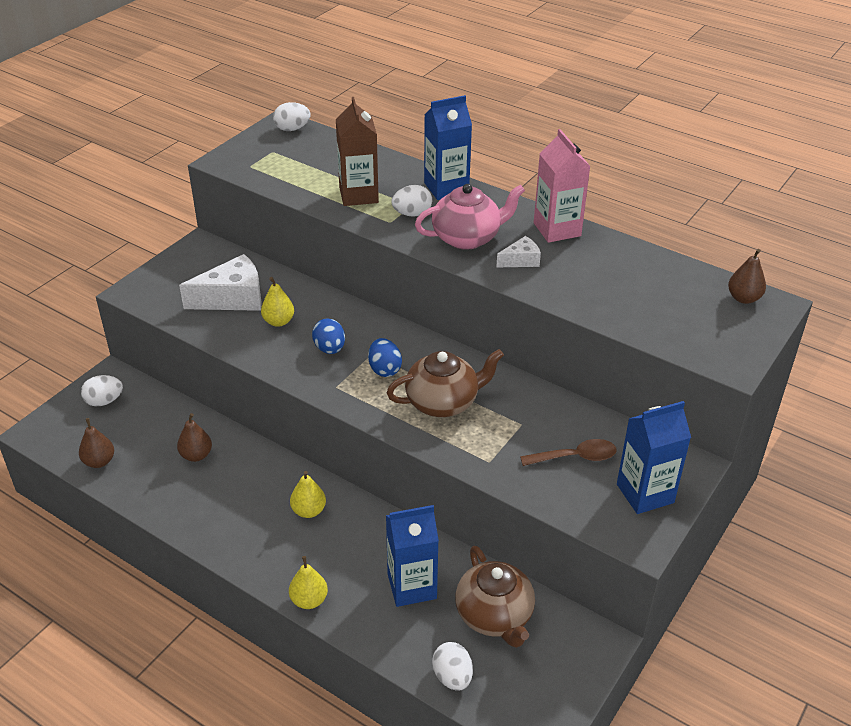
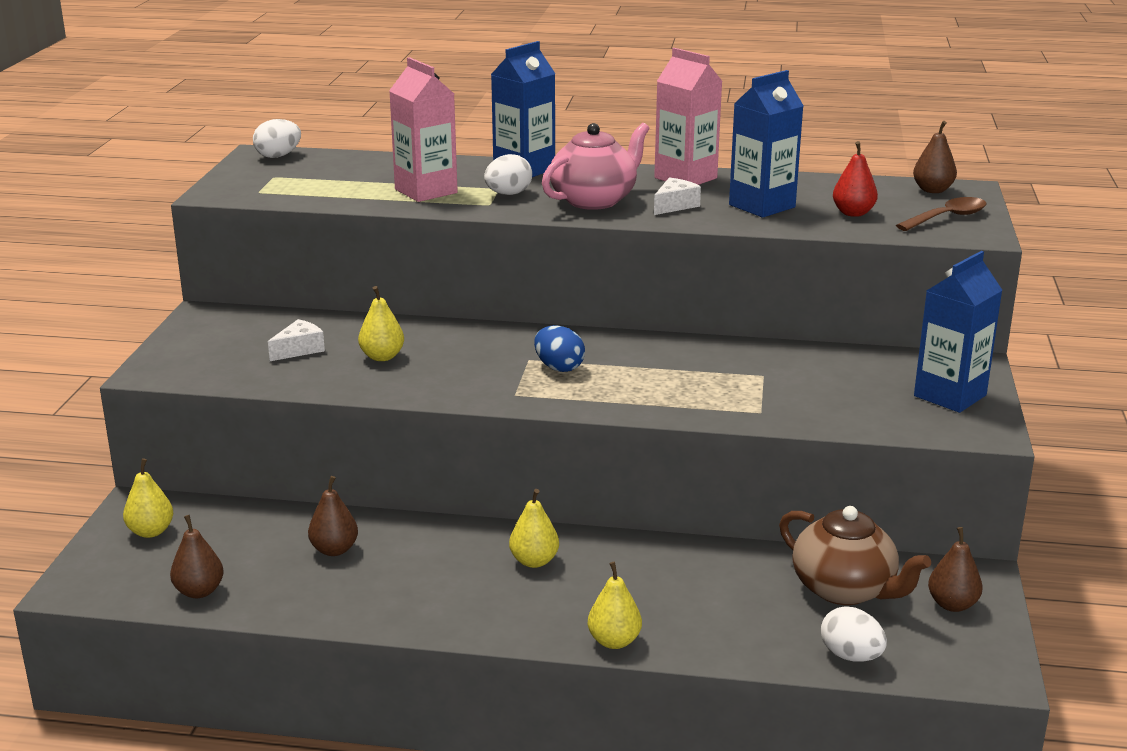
camera: 25 degrees left, 15 degrees down
(104, 401) = (151, 531): white egg -> yellow pear
(233, 298) = (299, 349): white cheese -> white cheese, size x0.52
(329, 349) = (472, 365): blue egg -> none
(358, 195) = (426, 191): brown carton -> pink carton
(412, 586) = (726, 592): blue carton -> blue carton (762, 206)
(443, 402) = (657, 378): brown teapot -> none
(560, 660) = (952, 604): none -> brown pear
(575, 457) = (848, 386): brown spoon -> brown spoon (947, 218)
(651, 308) = (853, 213): none -> red pear

